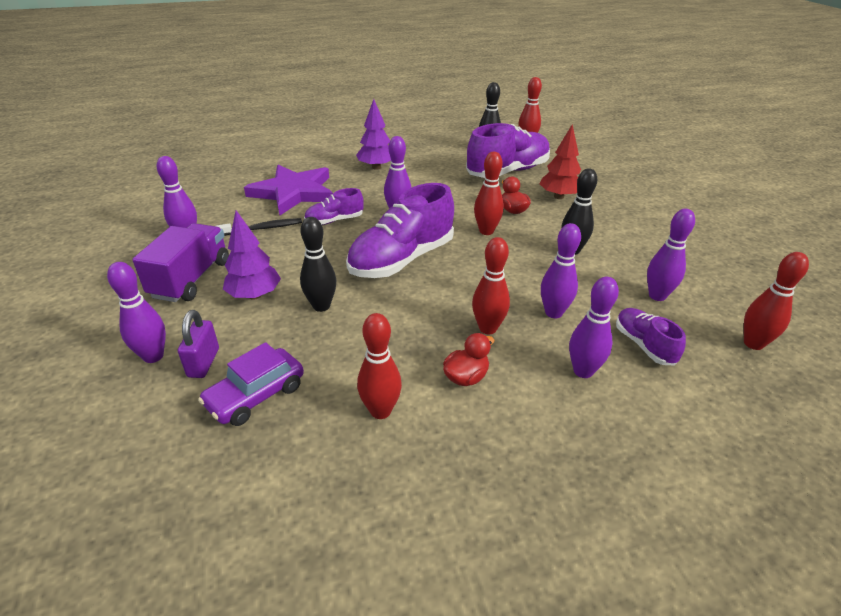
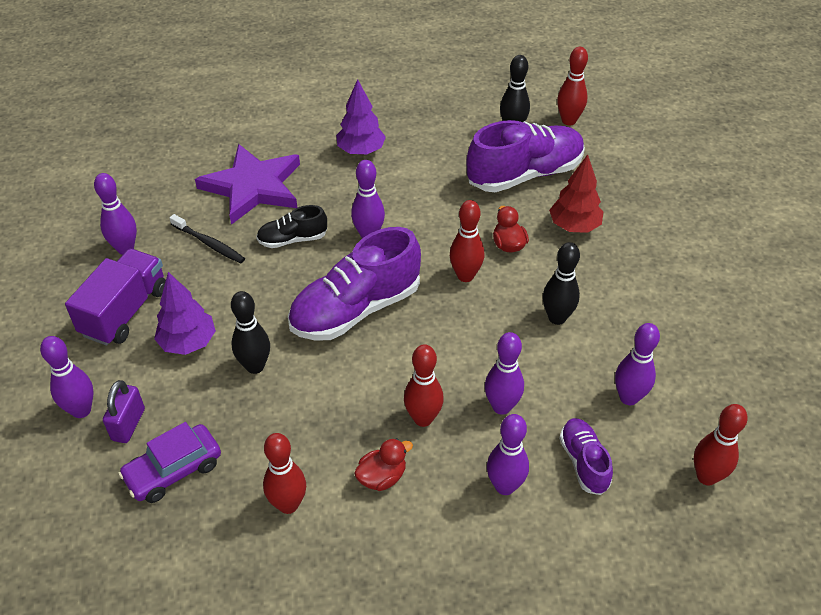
camera: 10 degrees right, 10 degrees up
(262, 228) = (209, 244): black toothbrush -> black toothbrush turned 45 degrees clockwise
(334, 220) = (292, 239): purple shoe -> black shoe

